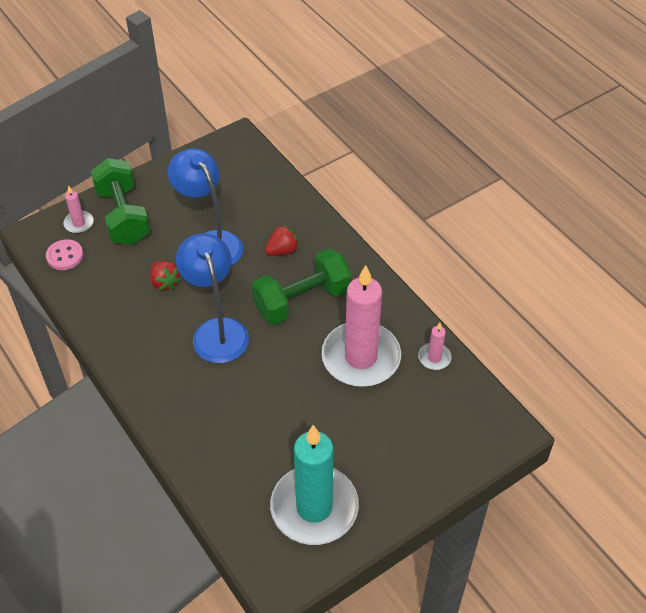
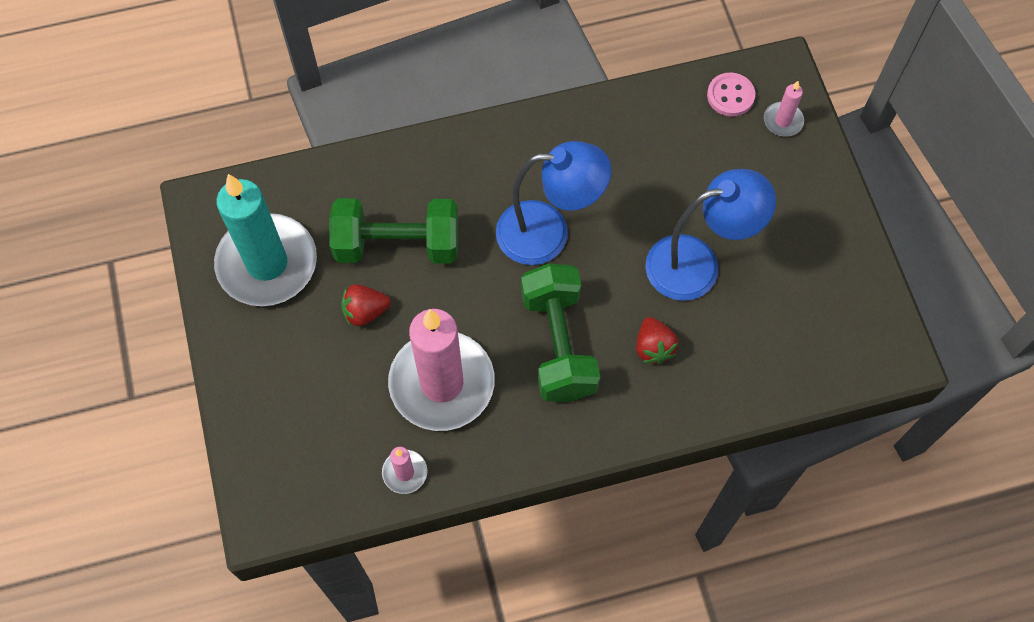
camera: 110 degrees right, 15 degrees up
(123, 216) = (780, 173): green dumbbell -> green dumbbell (397, 244)
(165, 282) = (647, 194): red strawberry -> red strawberry (365, 312)

